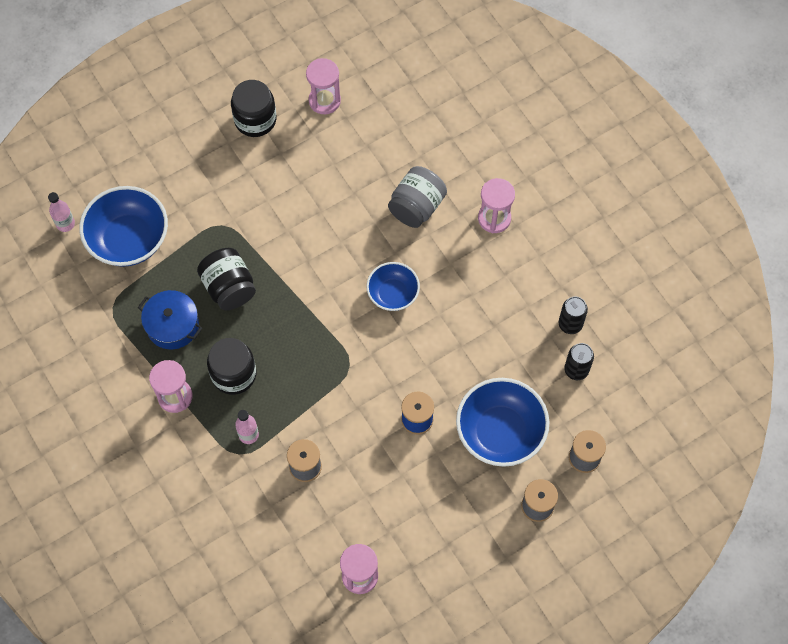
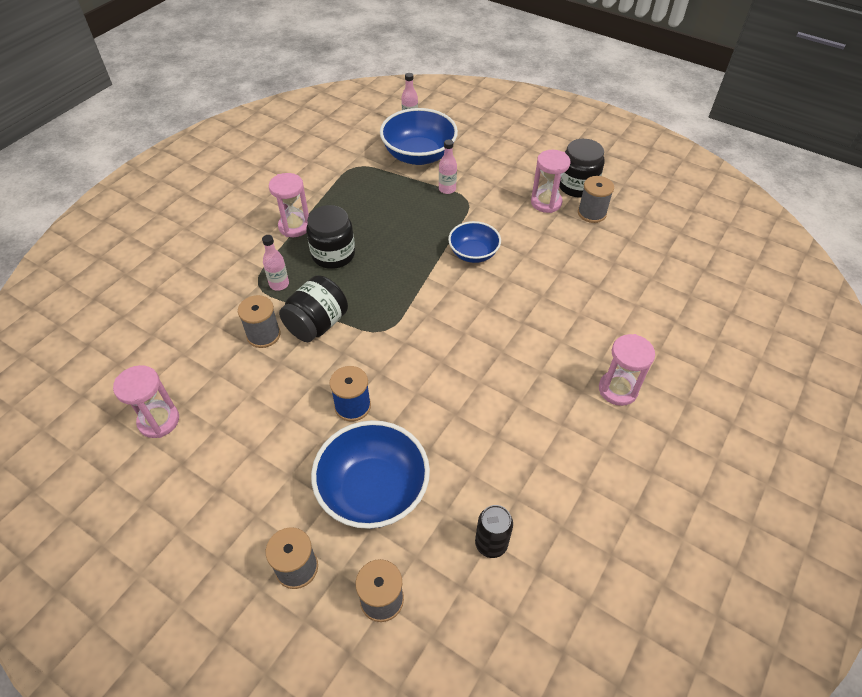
camera: 65 degrees right, 15 degrees down
(172, 325) = (358, 203): blue pot -> none
(196, 236) = (447, 189): none -> pink bottle
(229, 288) = (413, 223): black jar -> black jar (317, 324)
(298, 128) = (592, 213): none -> grey spool
(324, 101) = (632, 220): pink hourglass -> pink hourglass (546, 202)
(393, 294) = (478, 336): blue bowl -> blue bowl (473, 253)
(416, 207) = (581, 321): grey jar -> none
(570, 324) = (544, 514): black can -> none

